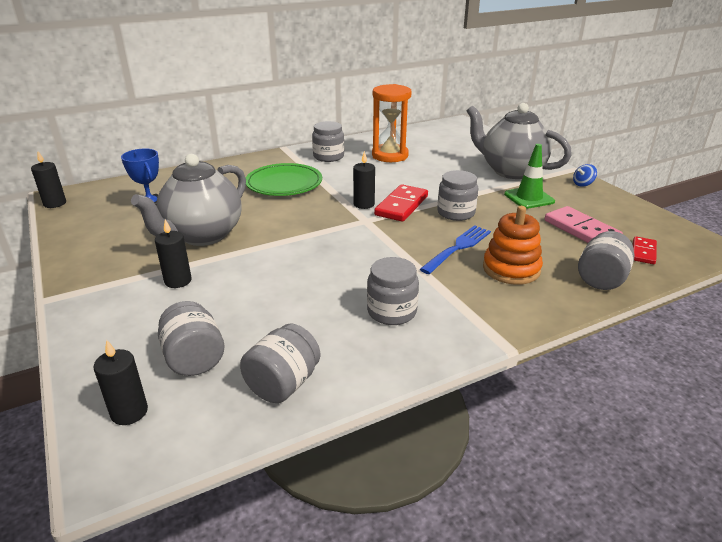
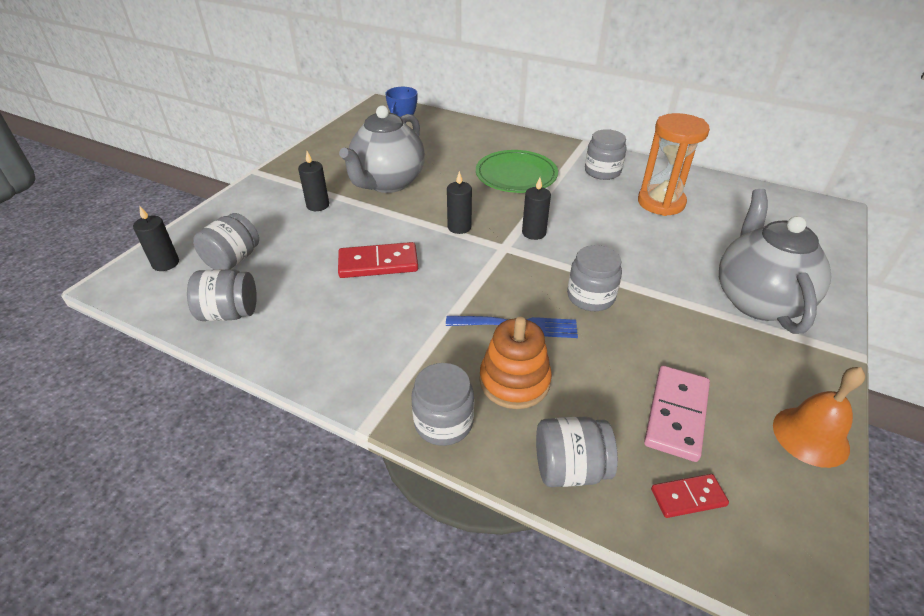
camera: 55 degrees right, 10 degrees up
(55, 203) = (368, 109): black candle -> black candle (459, 227)
(202, 235) = (388, 183): grey teapot -> grey teapot turned 60 degrees counterclockwise
(392, 311) = (364, 328): grey jar -> grey jar (443, 422)
(401, 206) = (560, 256): red domino -> red domino (378, 263)
(529, 198) = (703, 340): green traffic cone -> none
(583, 184) = (818, 378): blue spinning top -> none
(621, 204) = (810, 436): none -> orange bell

